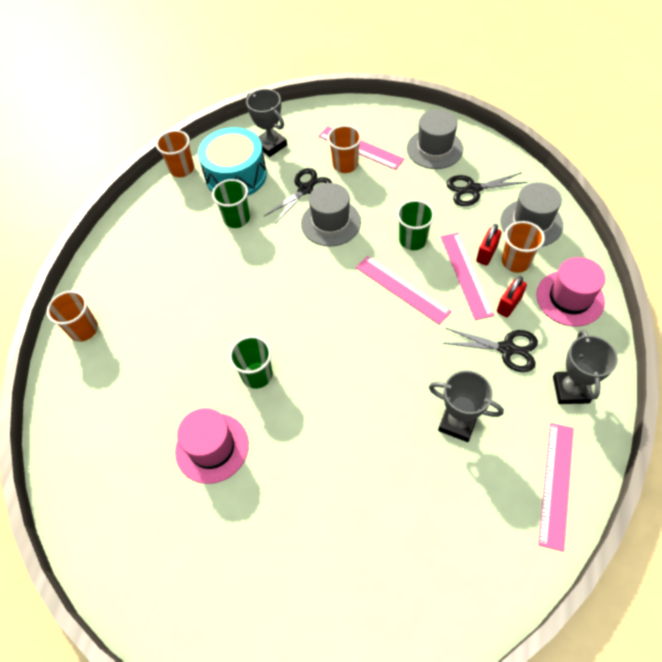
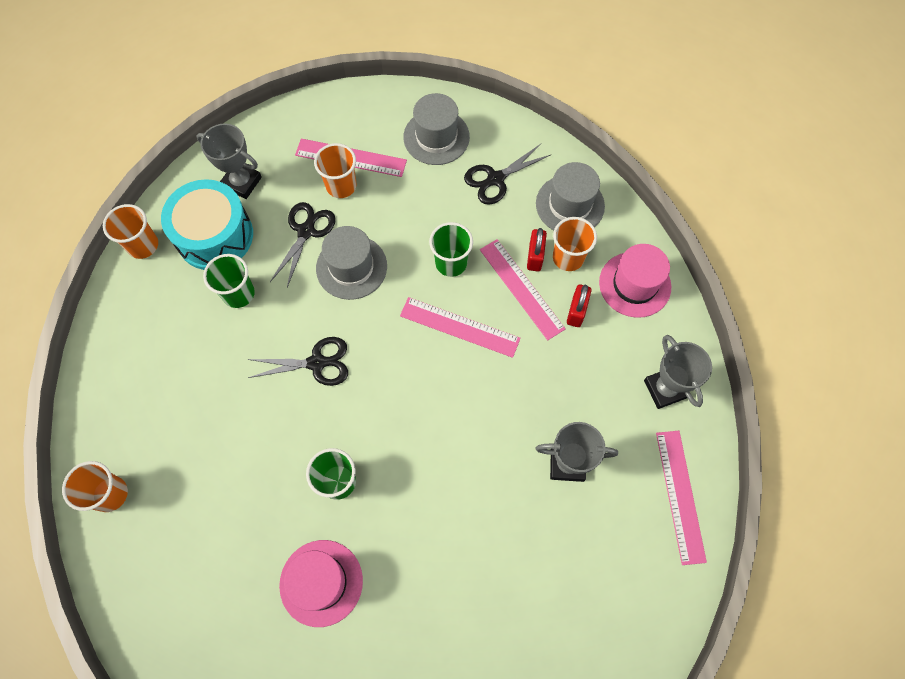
camera: 25 degrees left, 10 degrees up
(506, 349) = (589, 363): black scissors -> black scissors (317, 363)

